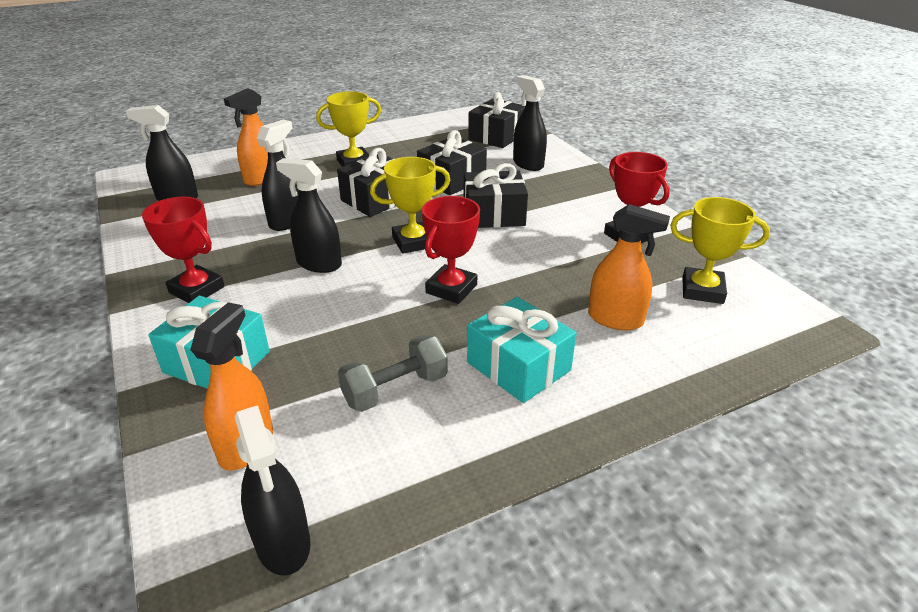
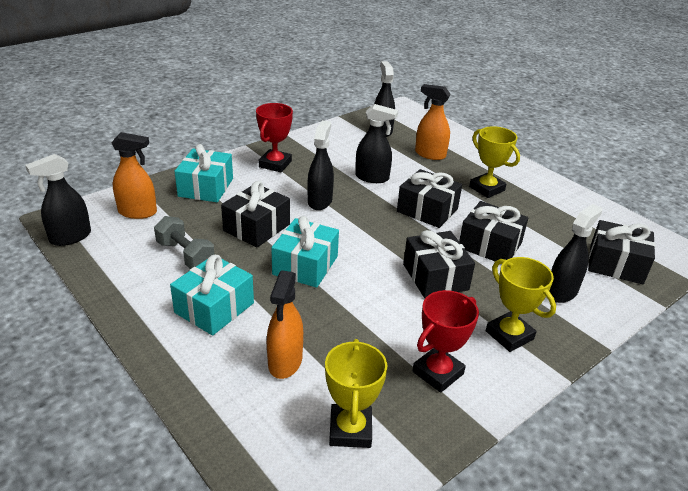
camera: 75 degrees right, 0 degrees up
(355, 319) = (257, 227): none -> black gift
(413, 242) = (367, 238): yellow trophy -> yellow trophy (509, 335)
(451, 289) = (305, 265): red trophy -> turquoise gift

